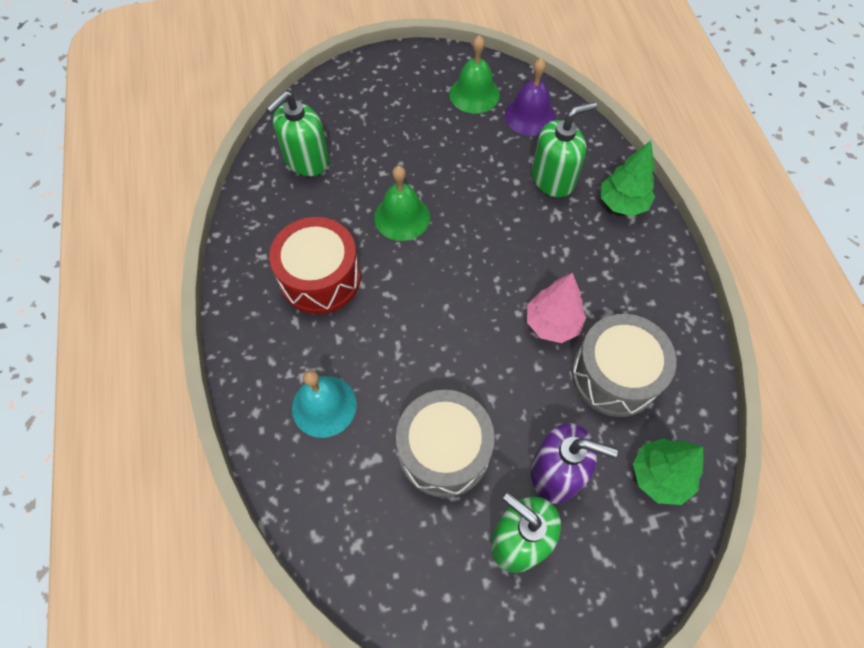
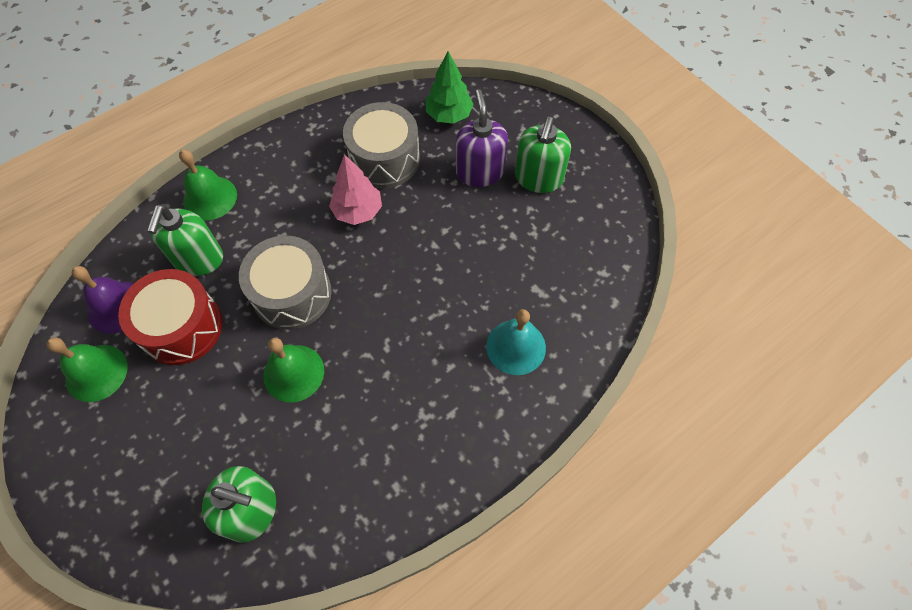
camera: 115 degrees left, 0 degrees up
(320, 278) = (396, 415): red drum -> red drum (181, 327)
(444, 451) = (503, 245): grey drum -> grey drum (292, 293)
(553, 179) = (198, 259): green soap dispenser -> green soap dispenser turned 120 degrees counterclockwise
(622, 203) = (210, 198): green tree -> green bell

